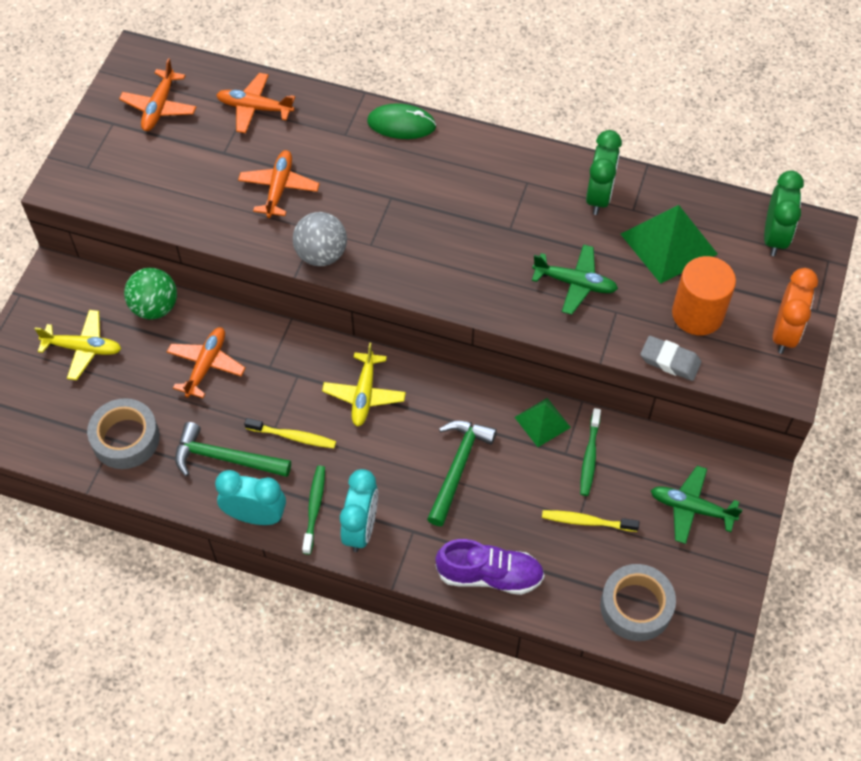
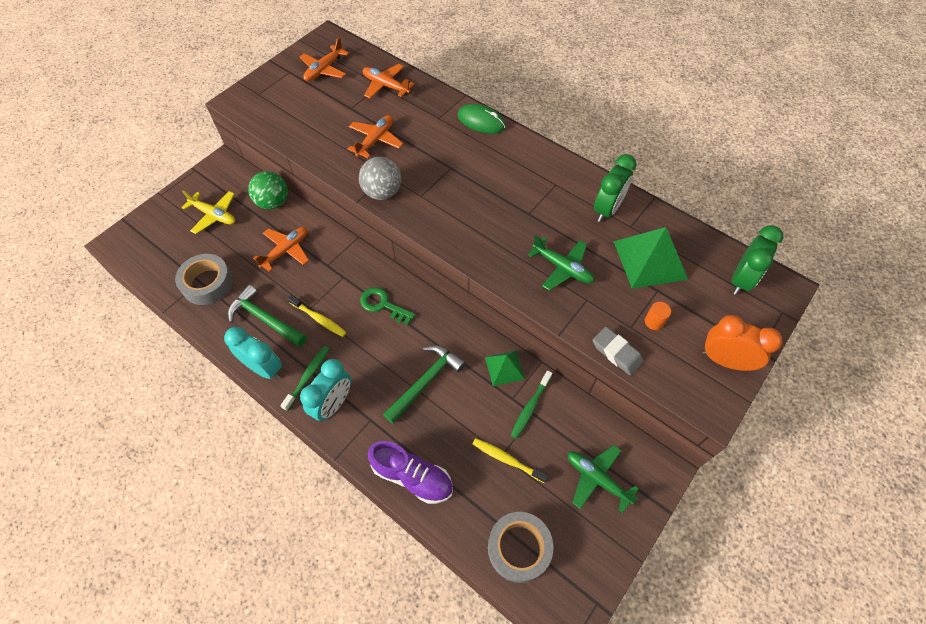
camera: 20 degrees right, 0 degrees up
(364, 394) = (383, 305): yellow plane -> green key
(697, 314) = (654, 322): orange cylinder -> orange cylinder, size x0.44
(784, 333) = (724, 360): orange clock -> orange clock turned 105 degrees counterclockwise

